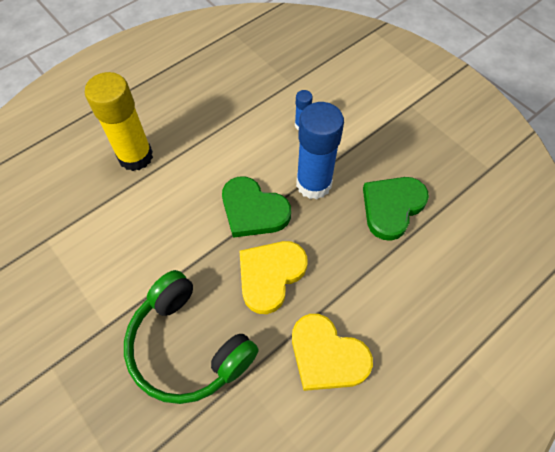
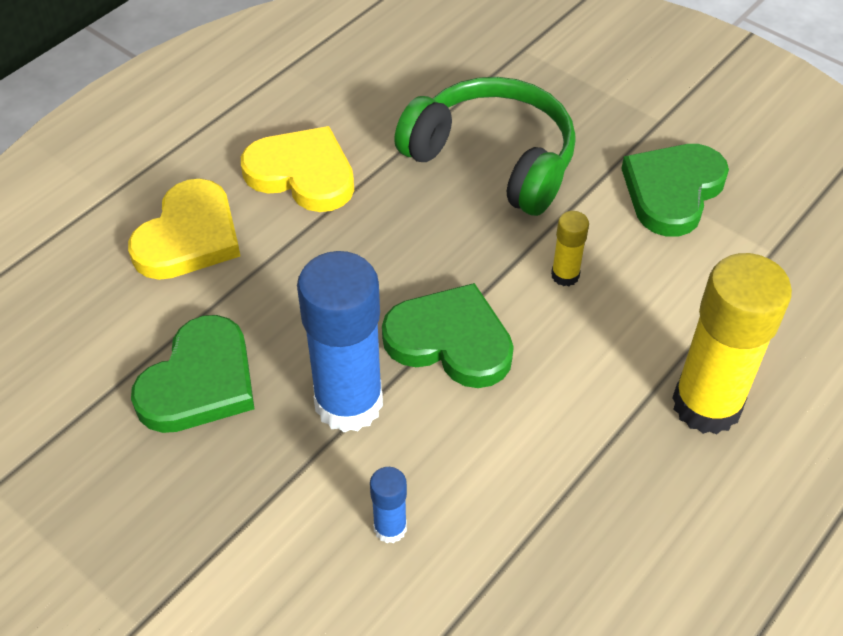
camera: 170 degrees right, 10 degrees down
(79, 295) = (672, 191): none -> green heart
(175, 242) = (565, 275): none -> yellow glue stick
(270, 275) = (399, 252): yellow heart -> yellow heart (189, 236)

